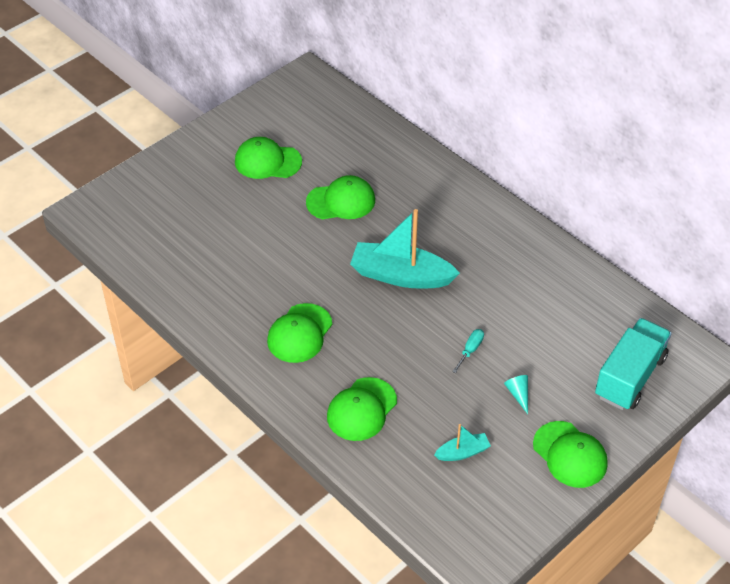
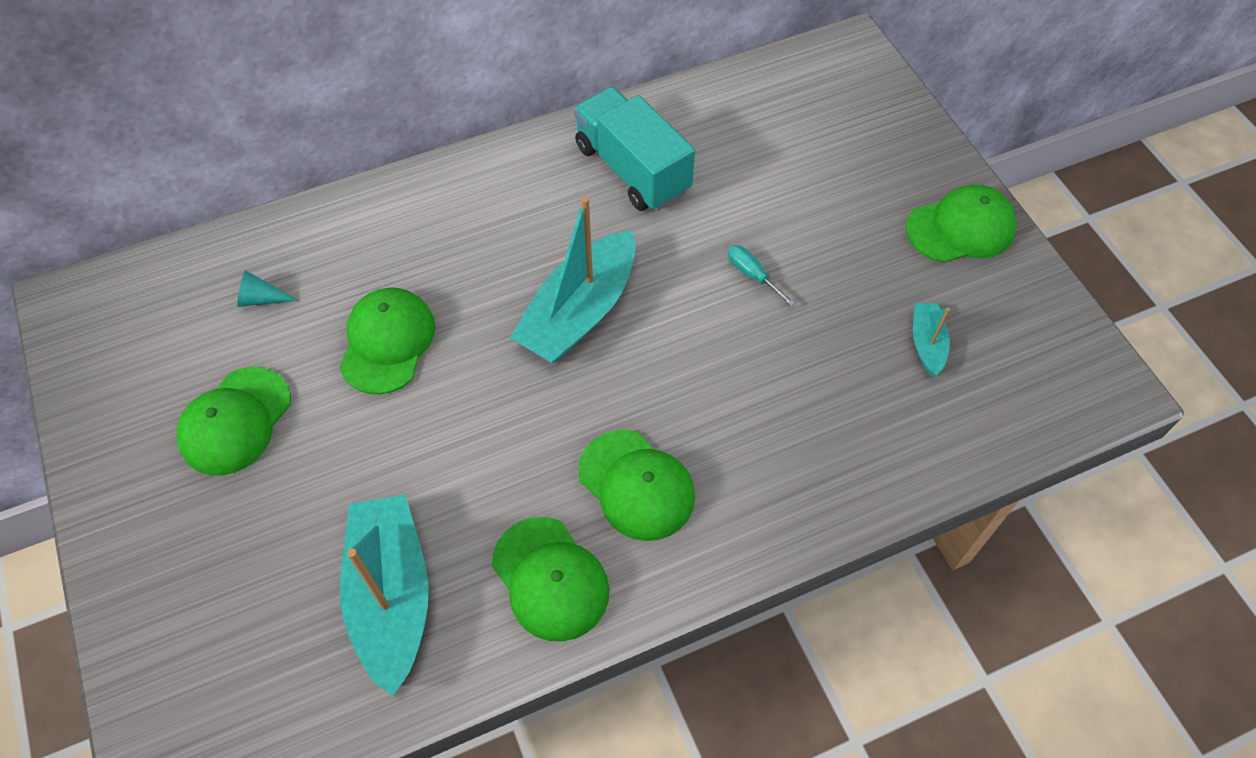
camera: 70 degrees left, 10 degrees up
(197, 254) = (391, 596): none -> turquoise boat
(362, 409) = (815, 444): green cap -> green cap (550, 578)
(518, 394) = (847, 248): turquoise cone -> turquoise cone (261, 299)
(630, 377) = (856, 125): turquoise truck -> turquoise truck (632, 169)

